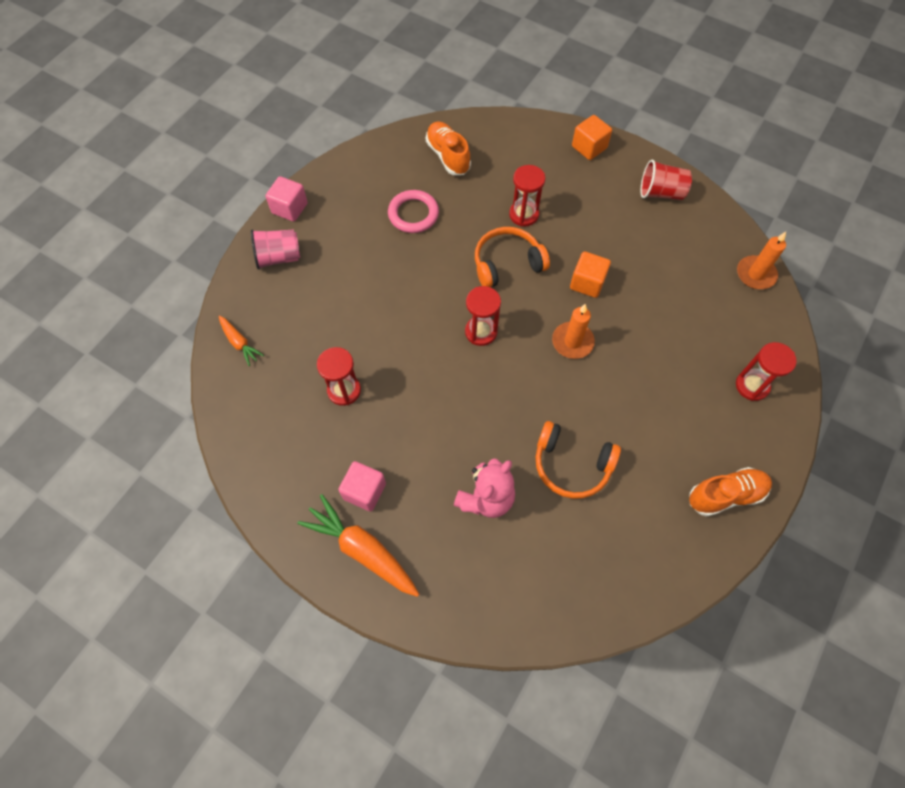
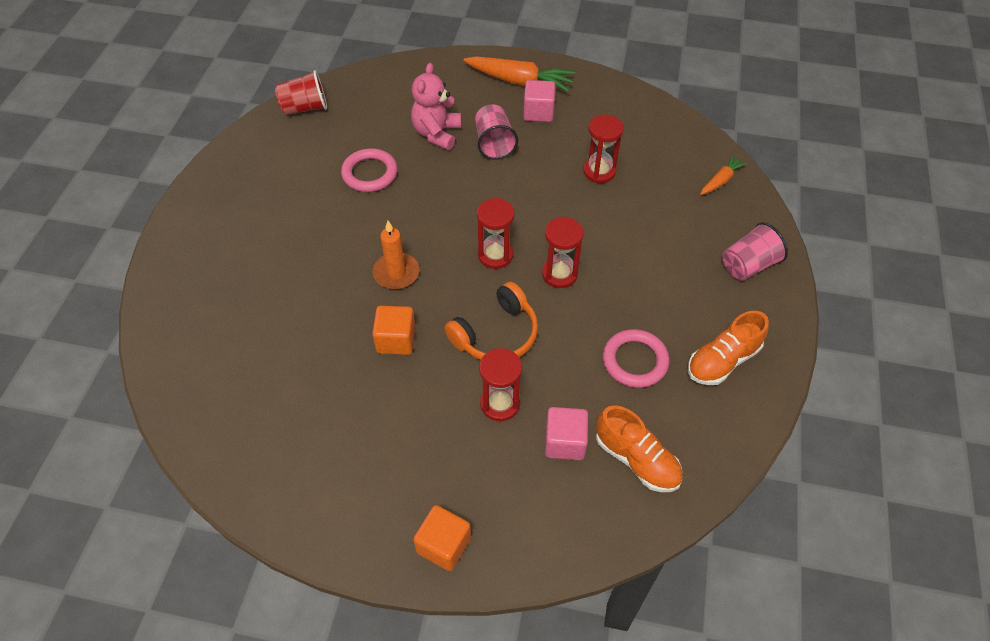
camera: 160 degrees right, 10 degrees down
(239, 343) = (721, 180): orange carrot -> orange carrot turned 105 degrees clockwise
(290, 208) = (780, 322): pink cube -> pink cube (564, 442)
(430, 462) = (494, 144): none -> pink cup
(571, 465) = (370, 173): orange headphones -> pink ring
(661, 193) = (323, 497): red cup -> red cup (305, 108)
(725, 495) = (226, 188): orange shoe -> orange shoe (722, 361)
(752, 386) = (198, 284): red hourglass -> red hourglass (559, 274)
(755, 274) = (188, 413): orange candle -> none

